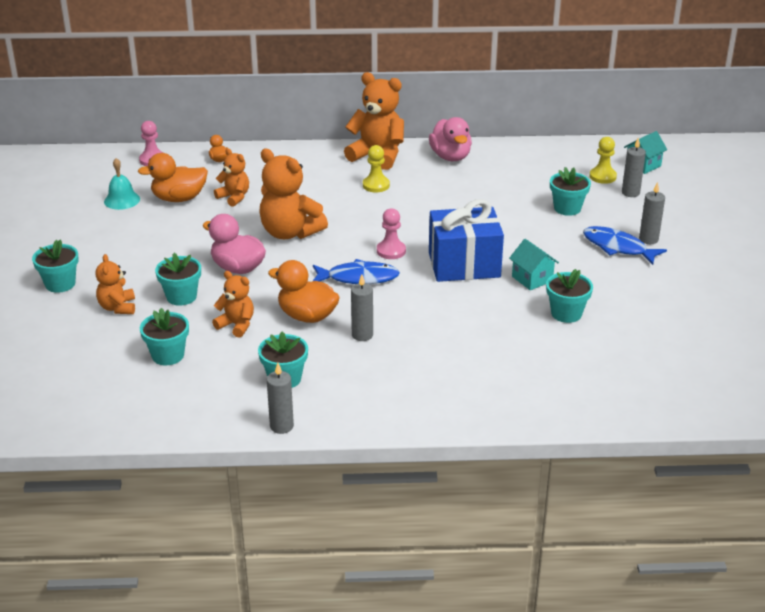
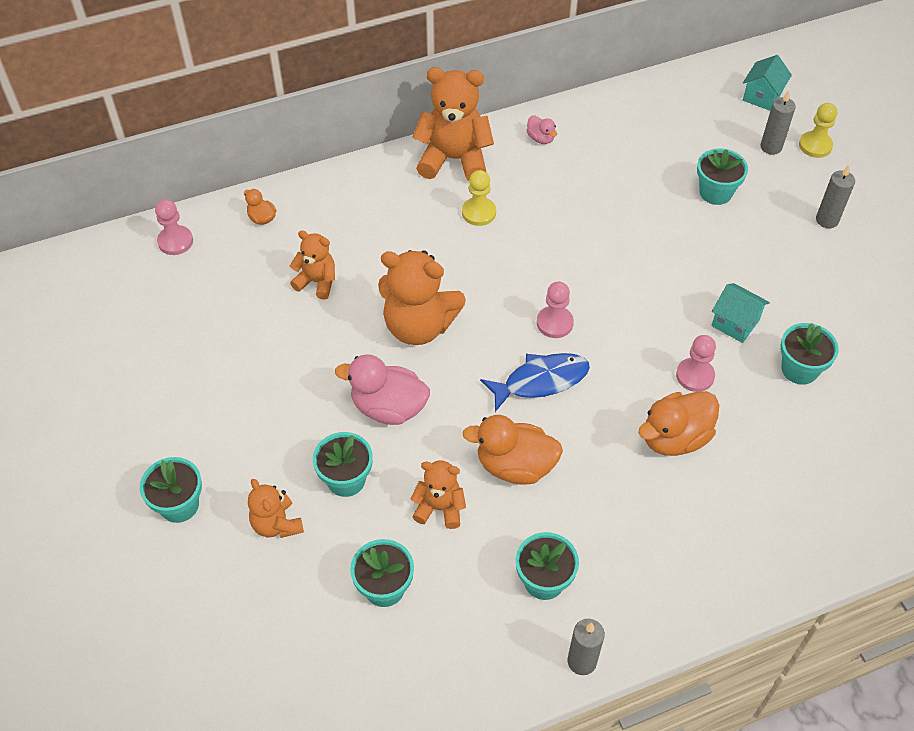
camera: 20 degrees left, 20 degrees up
(122, 200) = (175, 327): turquoise bell -> none
(179, 198) = (248, 304): orange duck -> orange duck (674, 438)
(362, 335) = (594, 477): grey candle -> none
(450, 157) = (541, 138): pink duck -> pink duck, size x0.50
(464, 265) = (649, 322): blue gift -> none
(479, 299) = (695, 376): none -> pink pawn
(602, 176) = (728, 127): yellow pawn -> yellow pawn (815, 145)
(618, 247) = (801, 243): blue fish -> none

